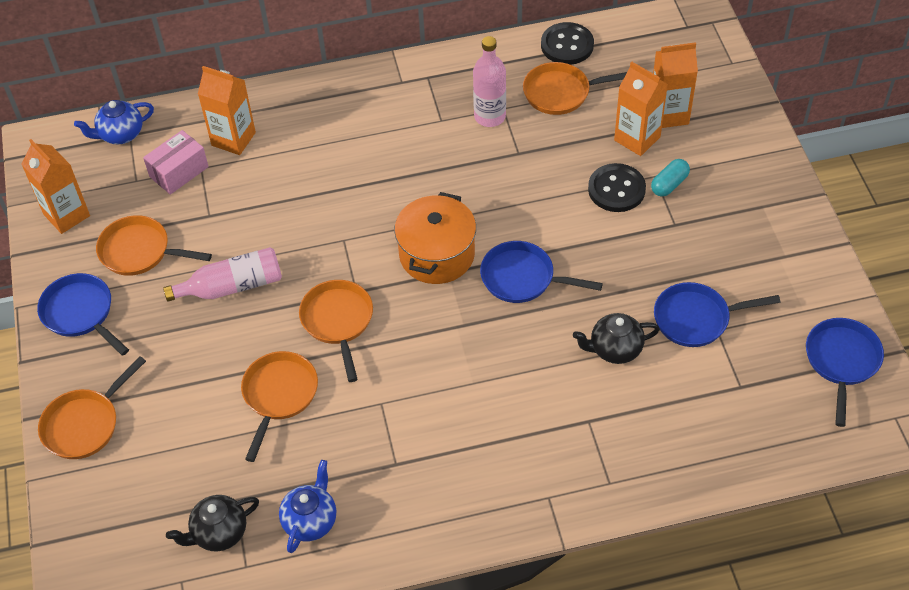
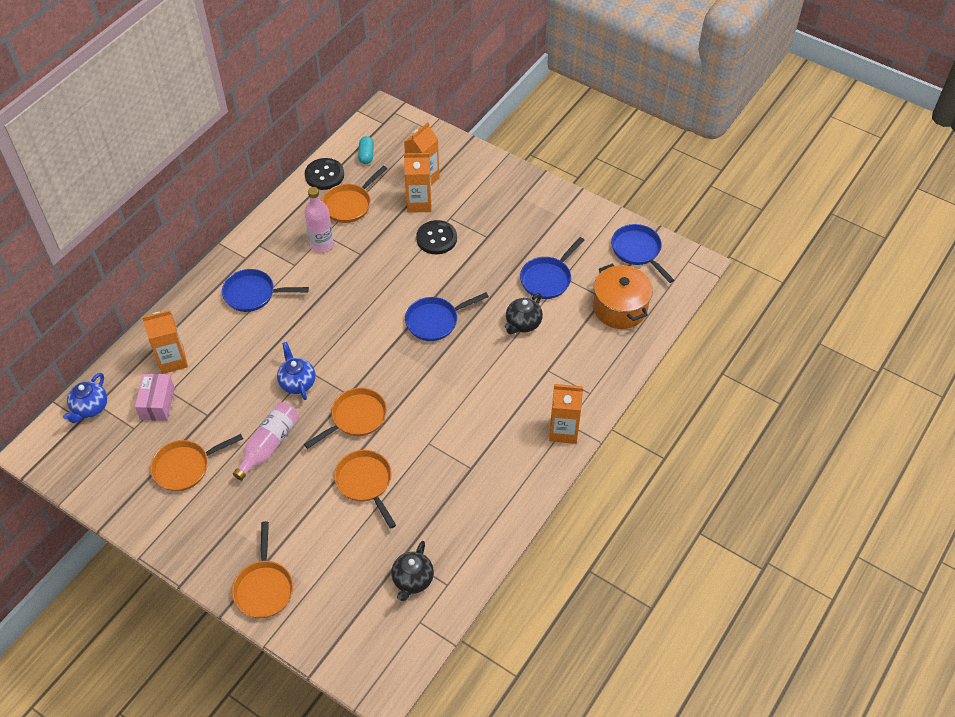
camera: 45 degrees left, 0 degrees up
(66, 215) = (109, 481): orange carton -> orange carton (563, 431)
(81, 313) = (187, 529): blue pan -> blue pan (253, 294)
(310, 520) = (456, 533): blue teapot -> blue teapot (297, 382)
(338, 321) = (356, 418): orange pan -> orange pan turned 105 degrees clockwise
(437, 255) = (373, 341): orange pot -> orange pot (620, 308)
(669, 184) = (462, 217): turquoise capsule -> turquoise capsule (366, 155)

